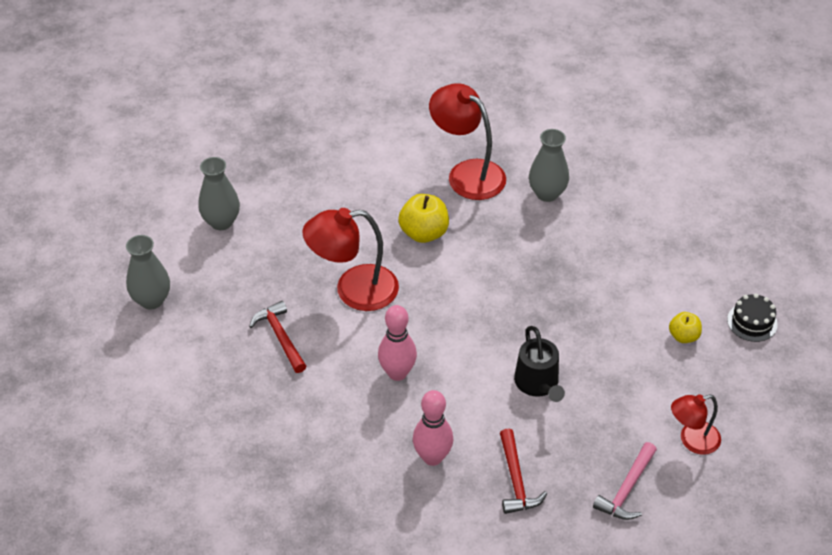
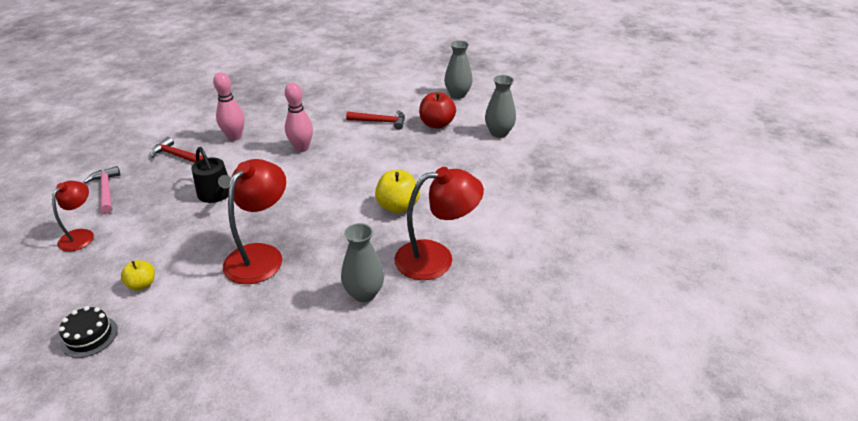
camera: 125 degrees right, 10 degrees down
(244, 283) = (437, 124): none -> red apple
(353, 290) = (383, 158): red lamp -> red lamp (261, 255)
(538, 384) = (217, 194): black watering can -> black watering can turned 150 degrees counterclockwise

